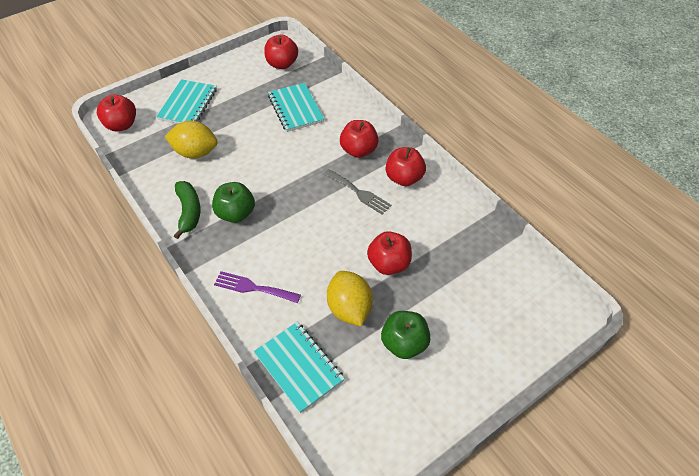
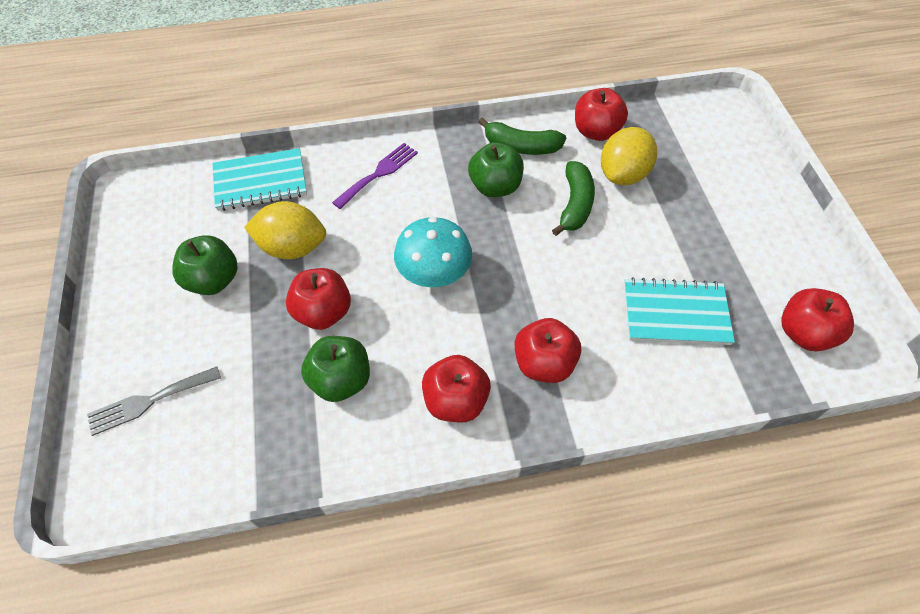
camera: 115 degrees right, 5 degrees up
(121, 125) = (706, 117): red apple -> red apple (596, 131)
(188, 104) = (728, 188): turquoise notebook -> none
(234, 168) = (575, 205): none -> green banana
(326, 219) = (434, 273): none -> turquoise mushroom
(359, 193) = (458, 328): grey fork -> grey fork (149, 401)
(426, 233) = (341, 380): none -> green apple

